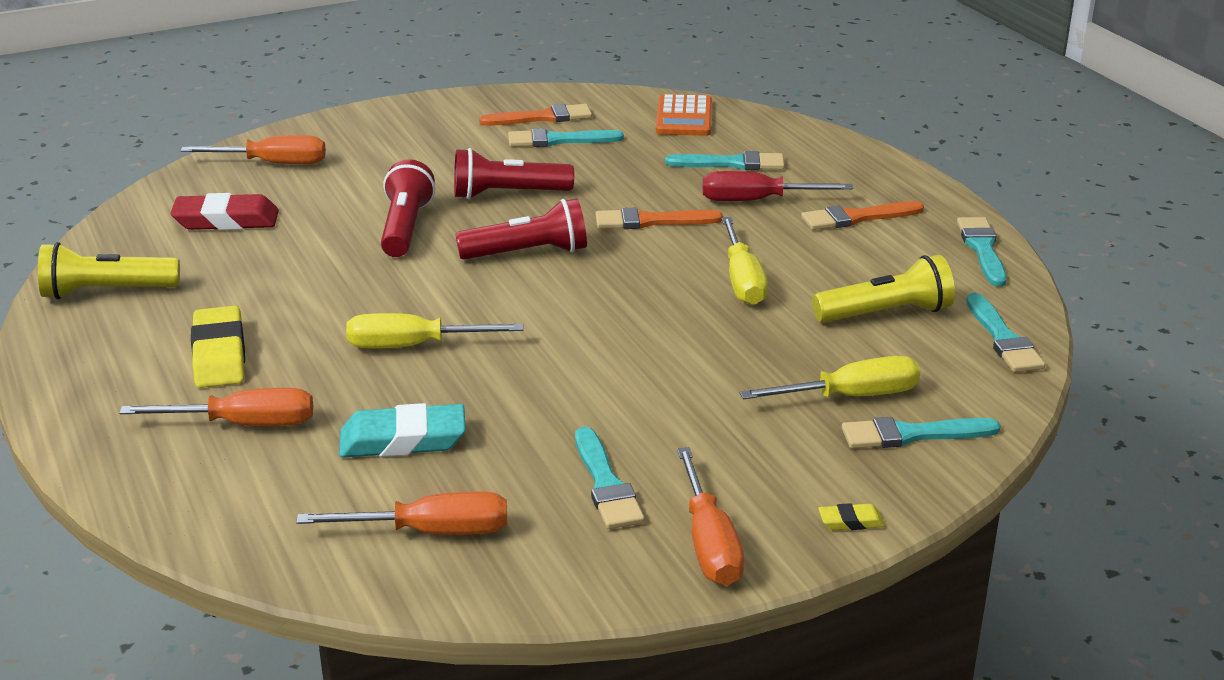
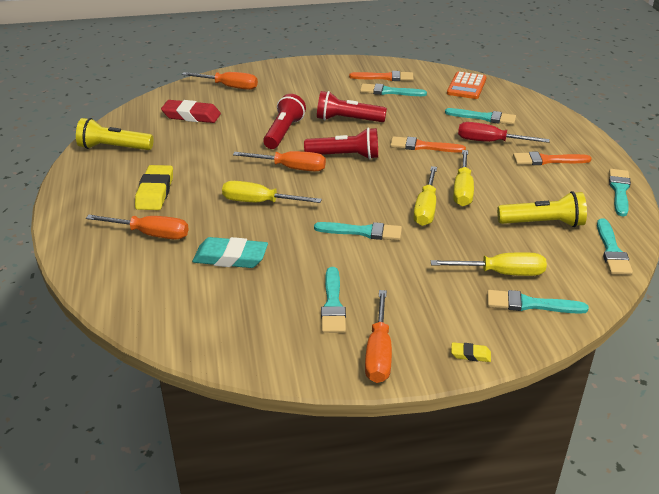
camera: 15 degrees right, 5 degrees up
(432, 532) = (223, 316): orange screwdriver -> orange screwdriver (291, 168)
(608, 367) = (363, 232): none -> turquoise brush
(695, 317) = (426, 208): none -> yellow screwdriver

